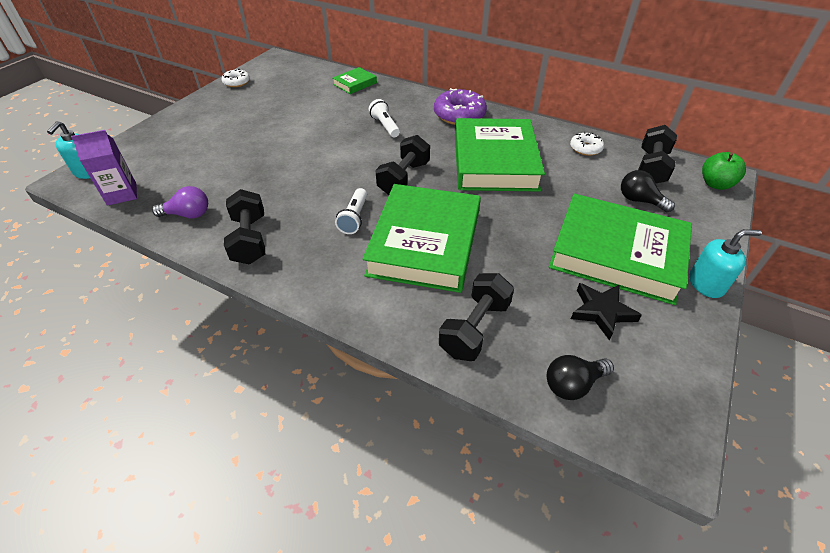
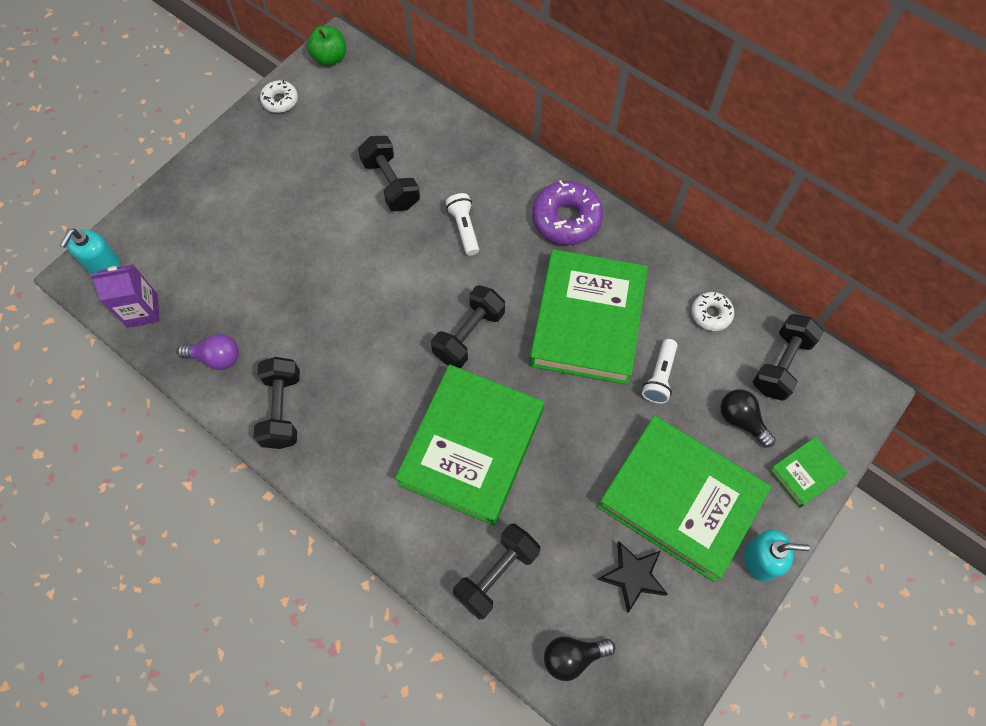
camera: 10 degrees right, 20 degrees up
(325, 111) = (391, 184): none -> black dumbbell
(354, 218) = (400, 394): white flashlight -> white flashlight (659, 377)
(355, 83) = (439, 126): green book -> green book (805, 473)
(715, 184) = (848, 407): green apple -> green apple (330, 58)

